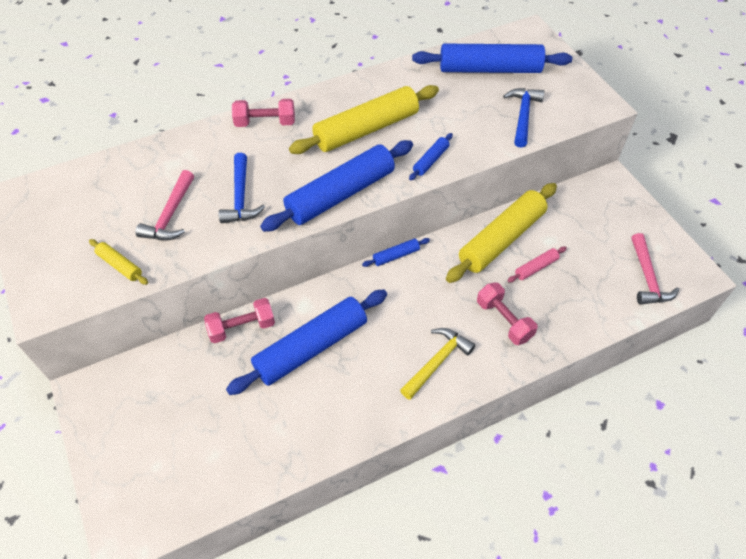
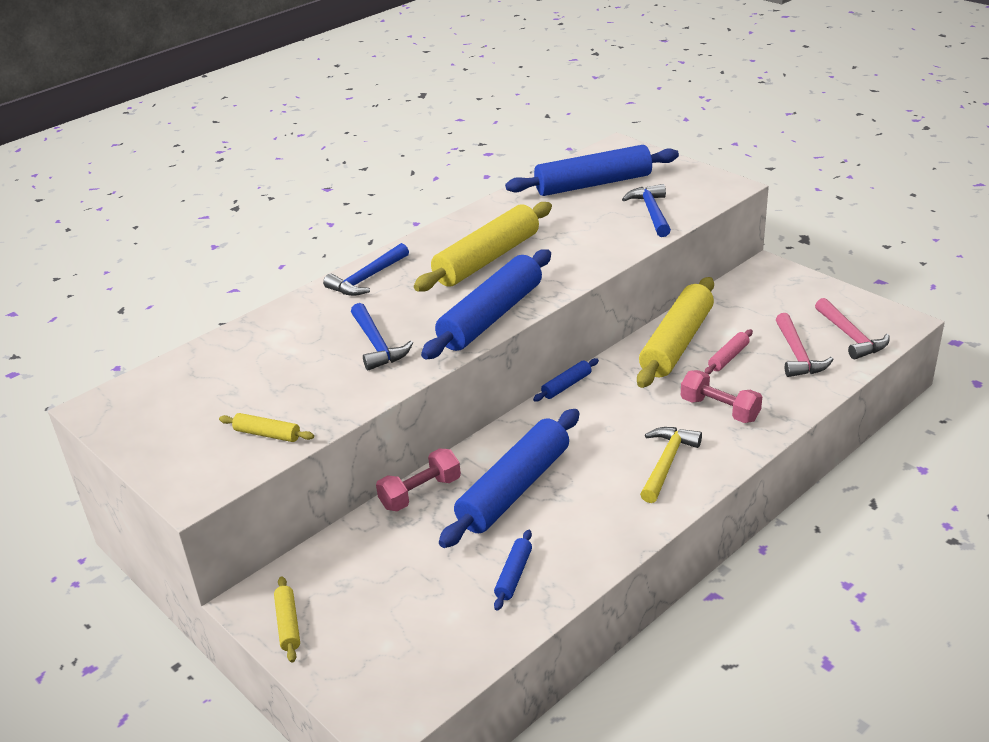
camera: 15 degrees left, 20 degrees down
(98, 420) = (288, 624): none -> yellow rolling pin
(170, 215) = (302, 378): pink hammer -> pink hammer (797, 354)
(265, 123) = (367, 279): pink dumbbell -> blue hammer
(430, 160) = (574, 268): blue rolling pin -> blue rolling pin (513, 575)

